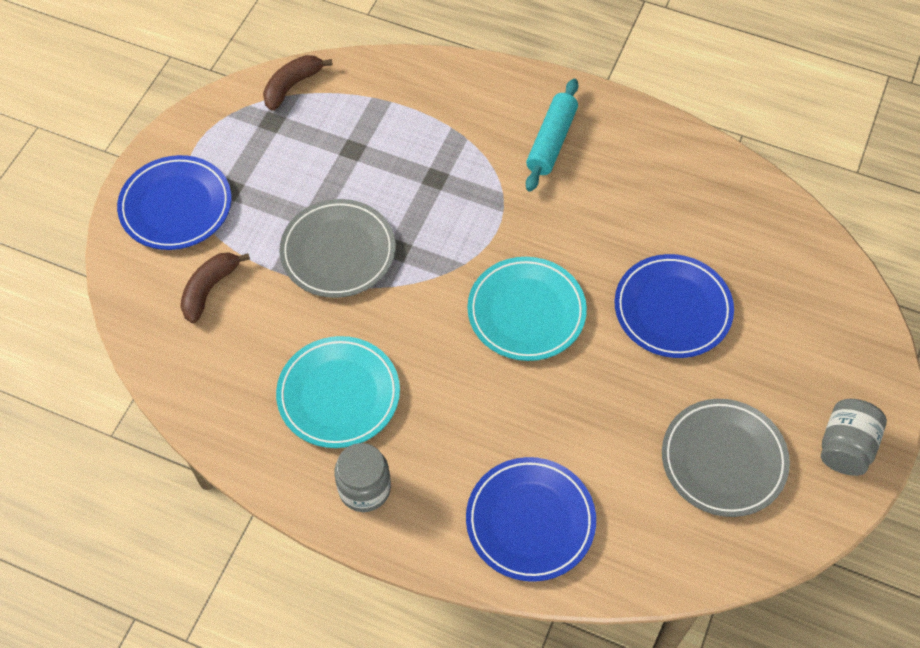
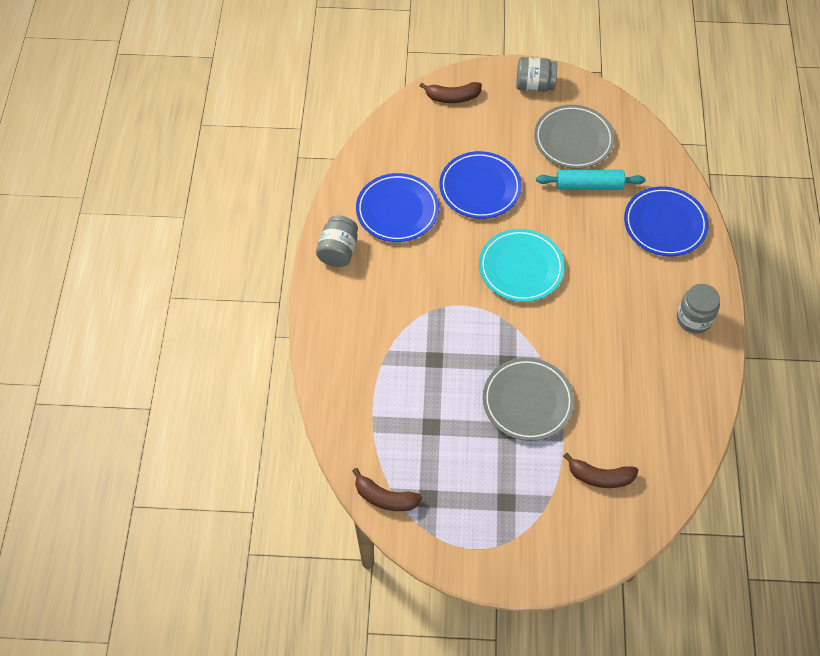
camera: 110 degrees left, 0 degrees up
(176, 206) = (540, 536): blue plate -> blue plate (397, 210)
(338, 395) = (638, 358): turquoise plate -> none
(552, 141) = (369, 293): turquoise rolling pin -> turquoise rolling pin (589, 185)
(625, 129) = (338, 251): none -> grey jar
(847, 330) = (452, 97): none -> brown banana

